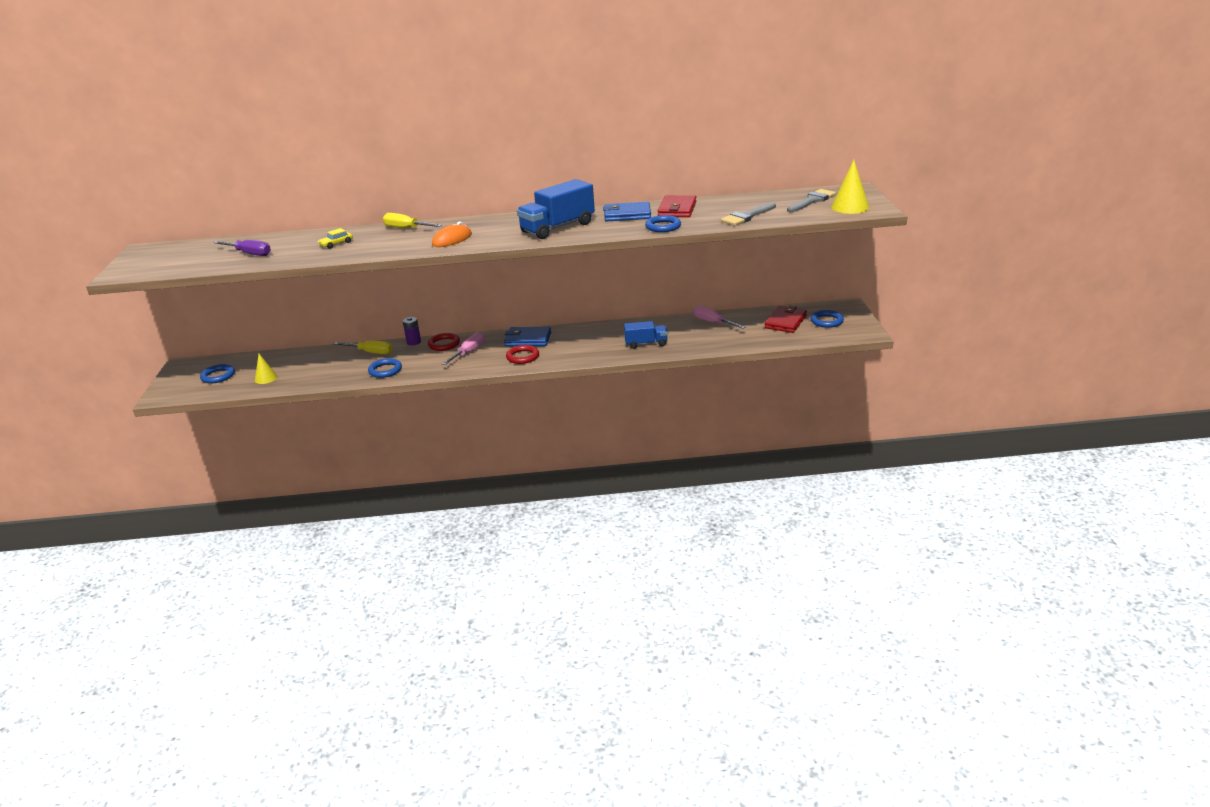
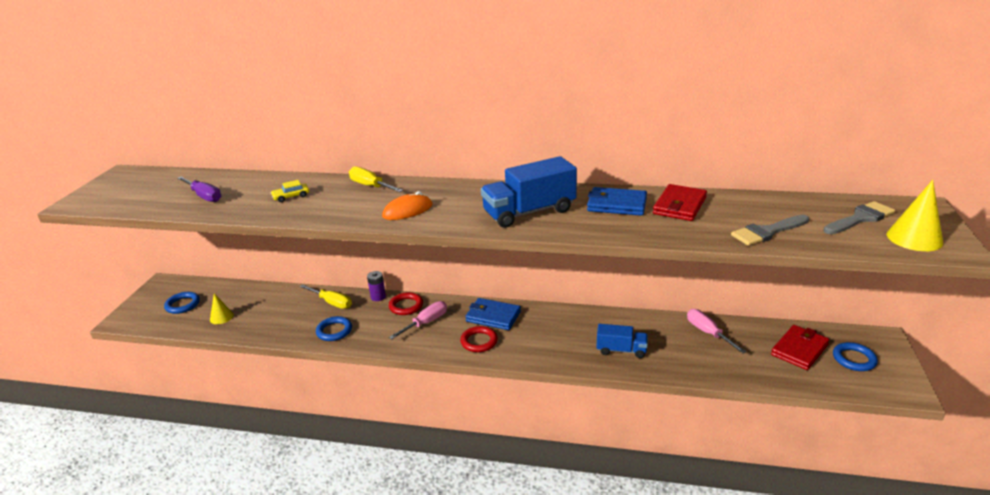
camera: 15 degrees right, 0 degrees up
(663, 226) = (654, 231): blue ring -> none

